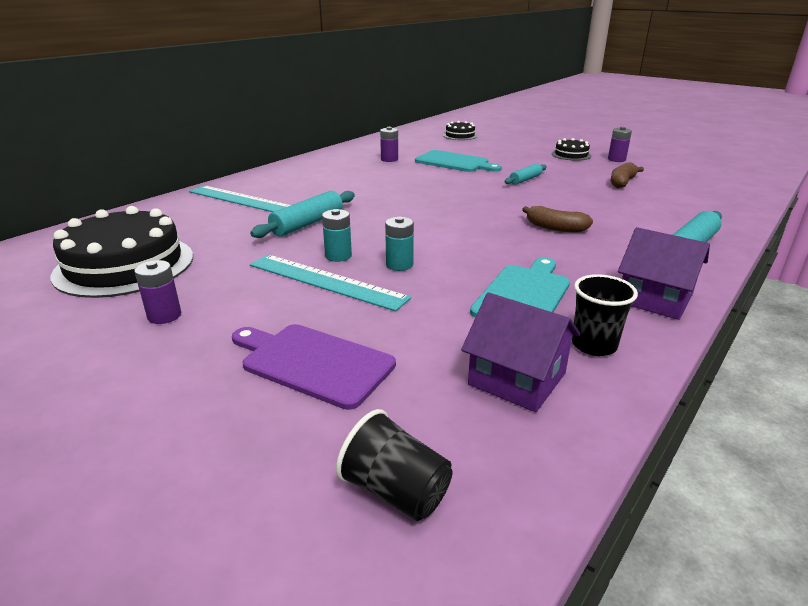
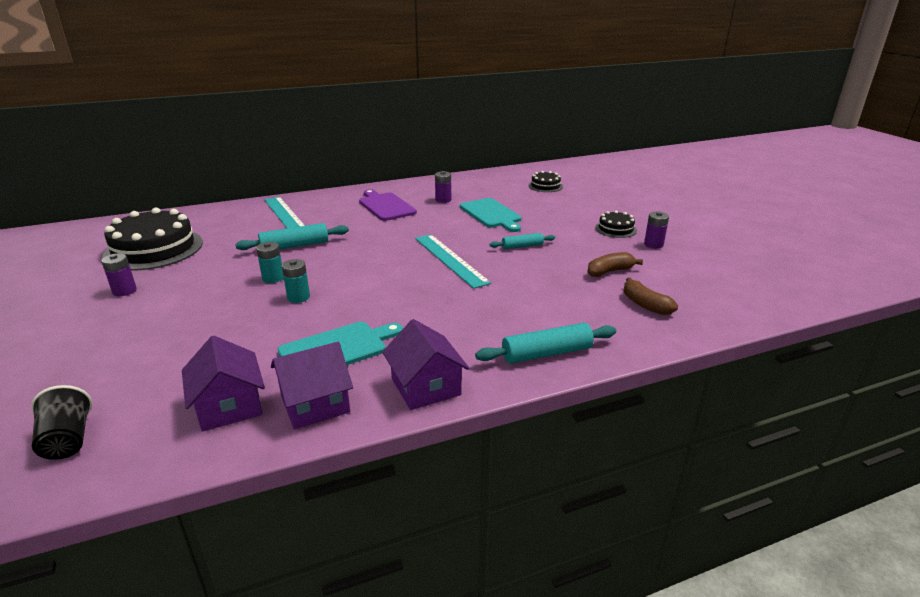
camera: 30 degrees right, 0 degrees up
(313, 362) = (146, 349): purple cutting board -> purple cutting board (385, 206)
(326, 281) = (237, 295): turquoise ruler -> turquoise ruler (450, 259)
(555, 228) = (462, 300): brown banana -> brown banana (645, 305)
(594, 345) = (315, 404): black cup -> purple house

